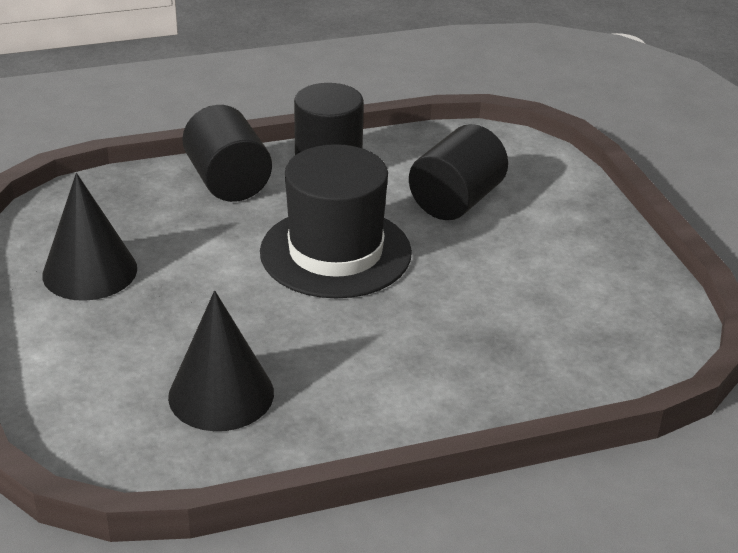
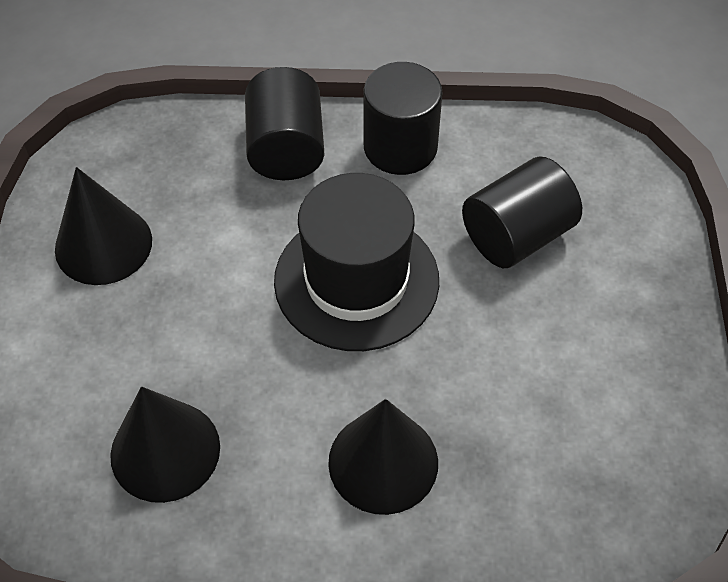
camera: 20 degrees right, 20 degrees up
(421, 360) = (383, 462): none -> black cone

